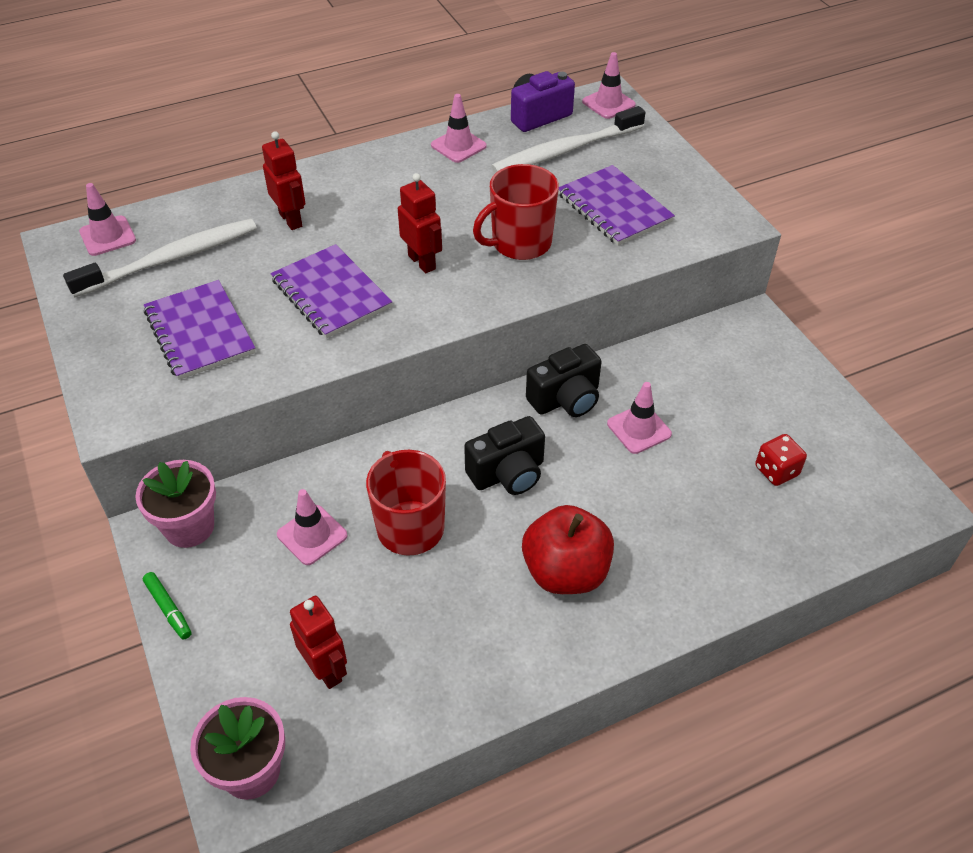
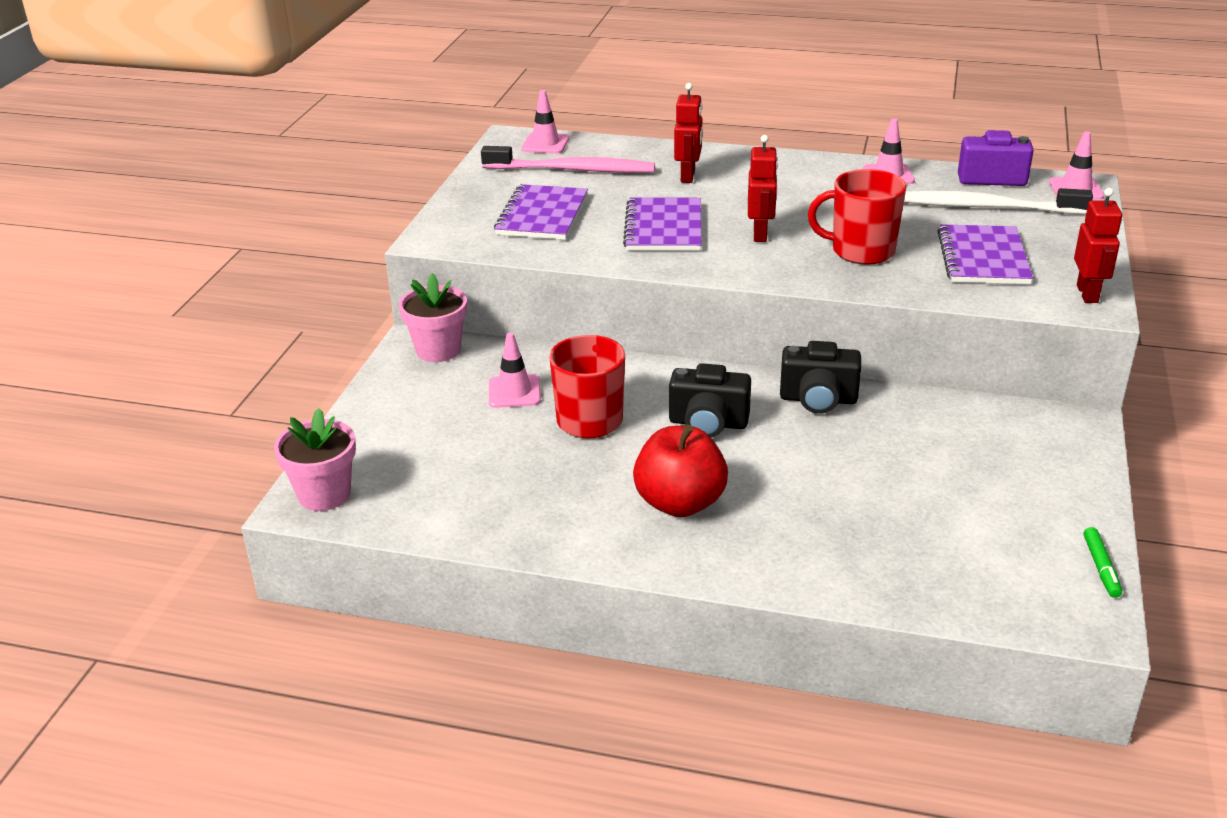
camera: 40 degrees right, 15 degrees down
(168, 609) = (374, 386): green marker -> green marker (1101, 567)
(170, 259) = (572, 170): white toothbrush -> pink toothbrush
(326, 669) = (434, 468): red robot -> red robot (1087, 294)
(639, 429) = (861, 446): pink traffic cone -> none
(776, 471) = (963, 531): red dice -> none

